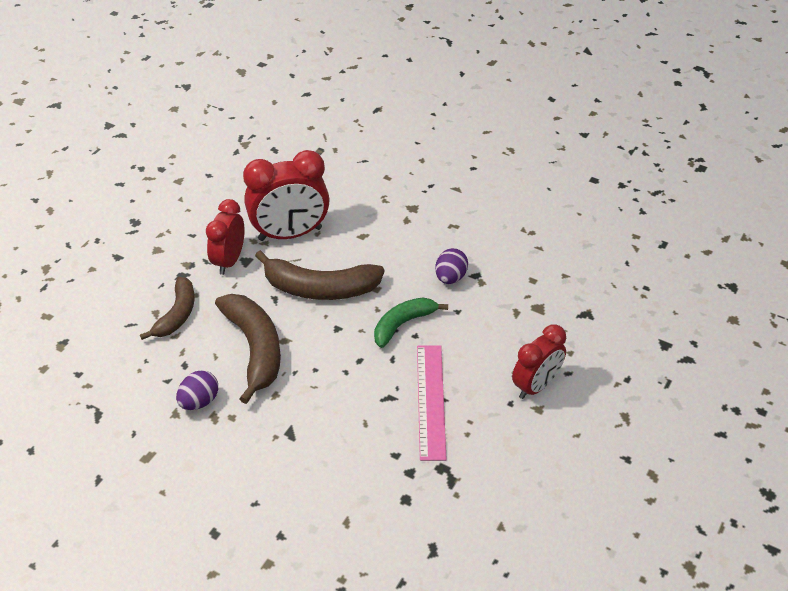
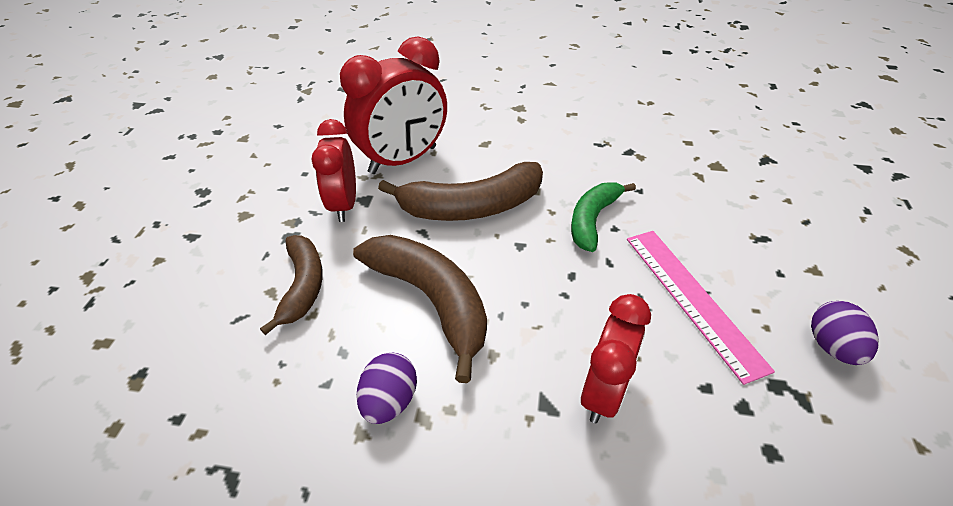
camera: 20 degrees left, 0 degrees up
(450, 277) = (606, 160): purple egg -> purple egg (832, 347)
(536, 386) = (788, 245): red clock -> red clock (603, 392)

